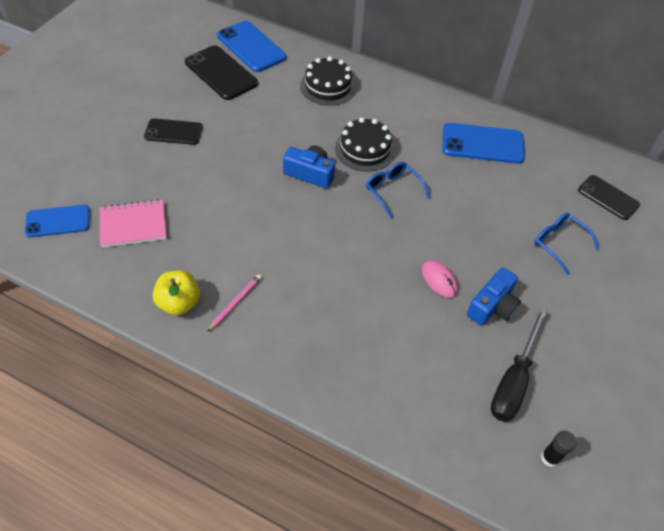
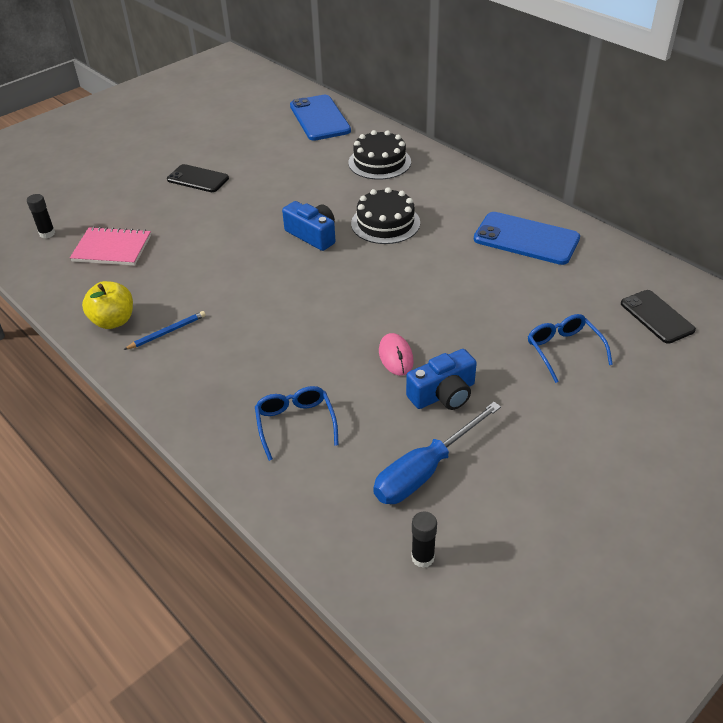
camera: 25 degrees right, 10 degrees down
(58, 221) = (47, 233): blue phone -> black glue stick
(221, 73) = (275, 136): black phone -> none
(235, 303) = (167, 332): pink pencil -> blue pencil
(392, 190) = (393, 265): blue glasses -> blue glasses (295, 423)
(513, 380) = (425, 470): black screwdriver -> blue screwdriver

